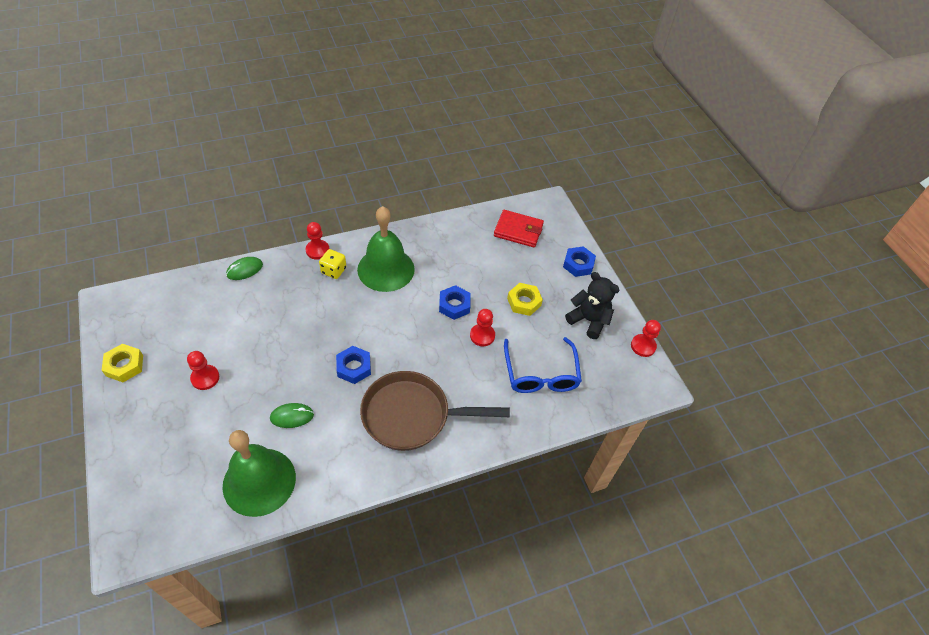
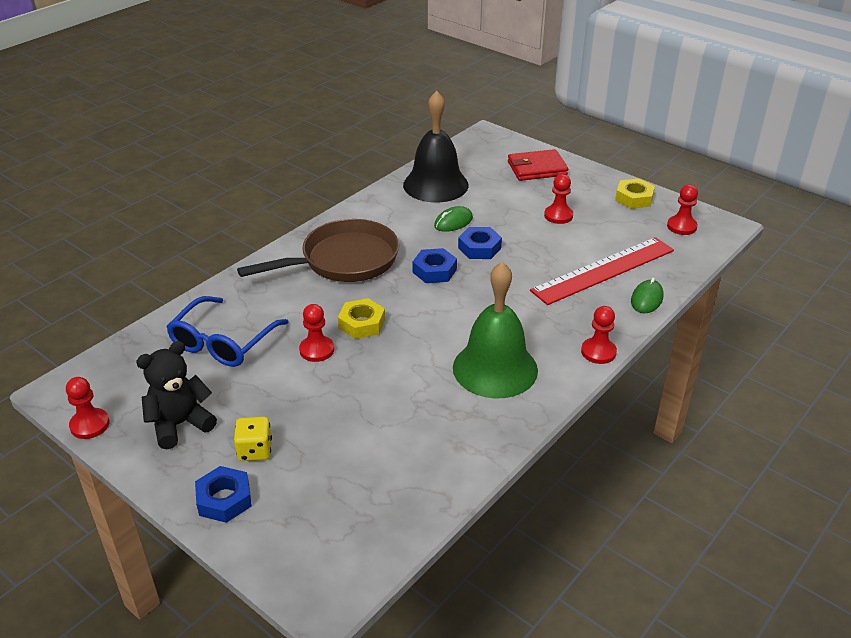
camera: 155 degrees right, 15 degrees down
(135, 316) = (681, 226): none -> red pawn
(241, 306) = (603, 270): none -> red ruler
(259, 481) = (435, 185): green bell -> black bell
(333, 270) = (553, 340): yellow dice -> yellow dice (255, 450)
(454, 305) = (374, 366): blue nut -> blue nut (479, 248)
(518, 230) = (352, 511): red wallet -> red wallet (537, 168)
(524, 302) = (284, 408): yellow nut -> yellow nut (362, 324)
(540, 374) = (223, 342): blue glasses -> blue glasses turned 120 degrees counterclockwise
(588, 320) = (180, 424): black teddy bear -> black teddy bear turned 135 degrees clockwise

